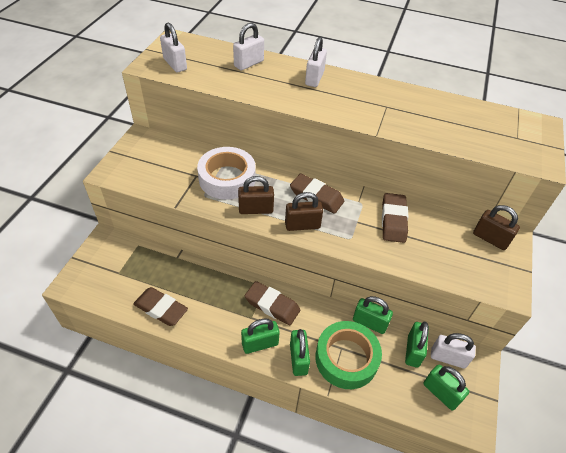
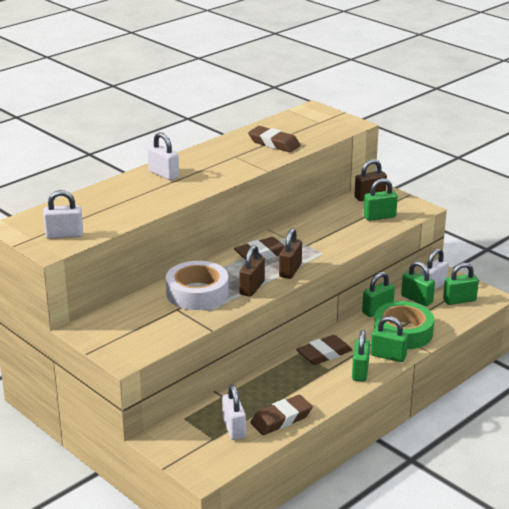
camera: 60 degrees left, 20 degrees down
(249, 63) = (105, 198): white padlock -> white padlock (234, 428)
(393, 220) = (319, 229): brown eraser -> brown eraser (274, 143)
(457, 260) = (379, 217): none -> green padlock

